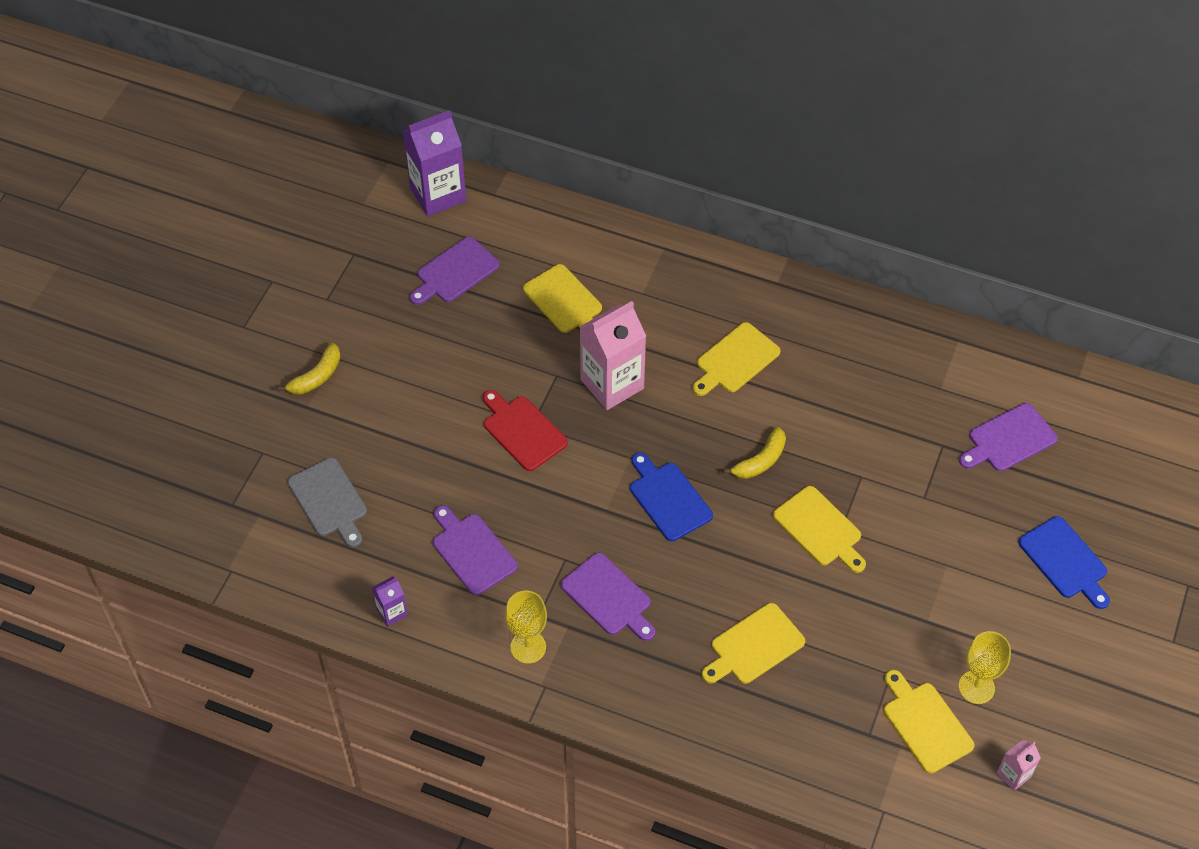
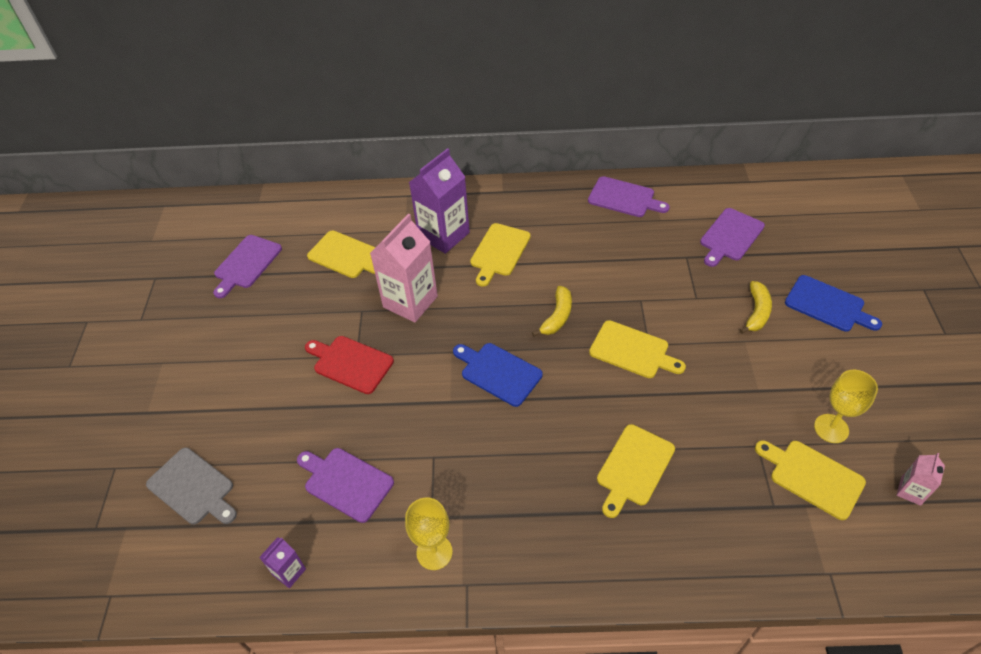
camera: 20 degrees left, 5 degrees down
(317, 376) = (149, 384): yellow banana -> yellow banana (756, 312)
(438, 194) = (212, 215): purple carton -> purple carton (443, 235)
(609, 597) = (487, 475): purple cutting board -> purple cutting board (624, 198)

